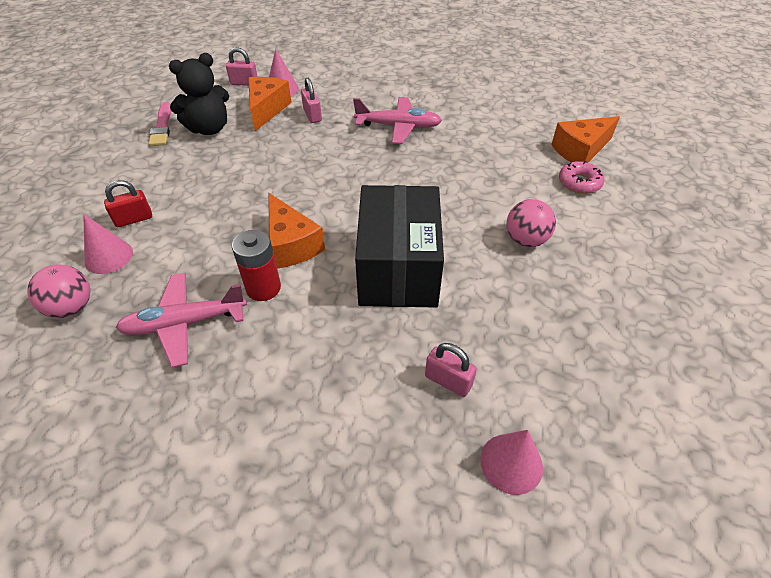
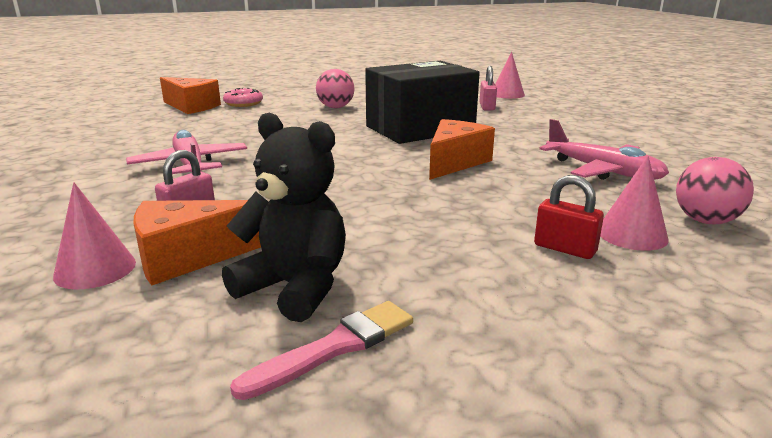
camera: 120 degrees left, 25 degrees down
(244, 83) = (72, 323): pink padlock -> none
(263, 288) = (517, 158): red battery -> none

